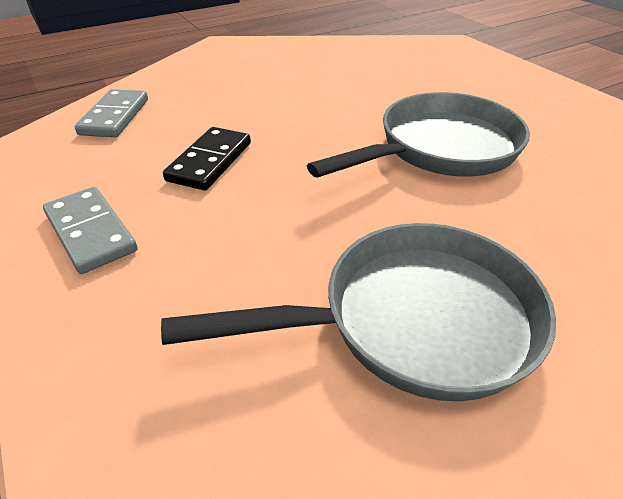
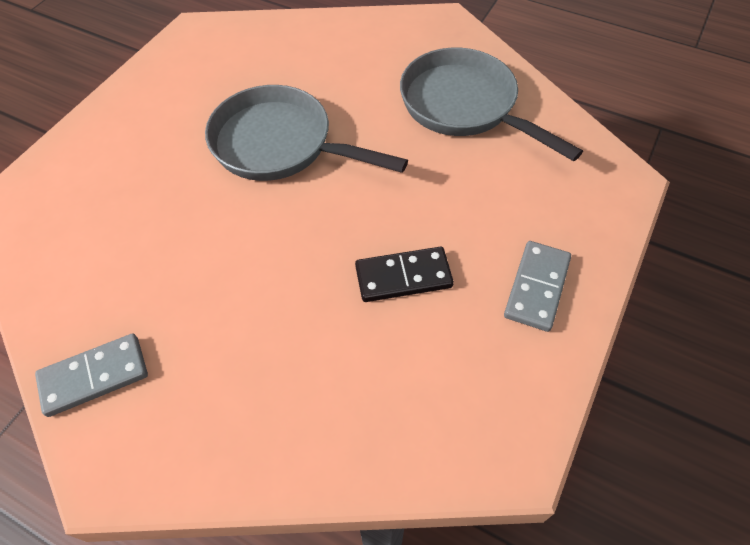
camera: 120 degrees left, 15 degrees up
(114, 117) = (389, 424): grey domino -> grey domino (94, 376)

